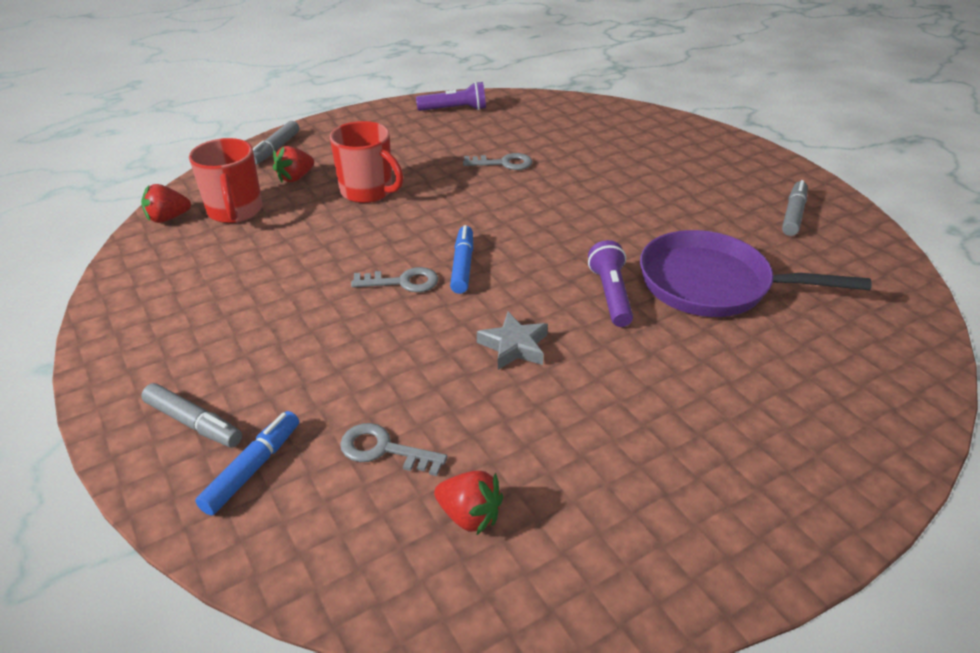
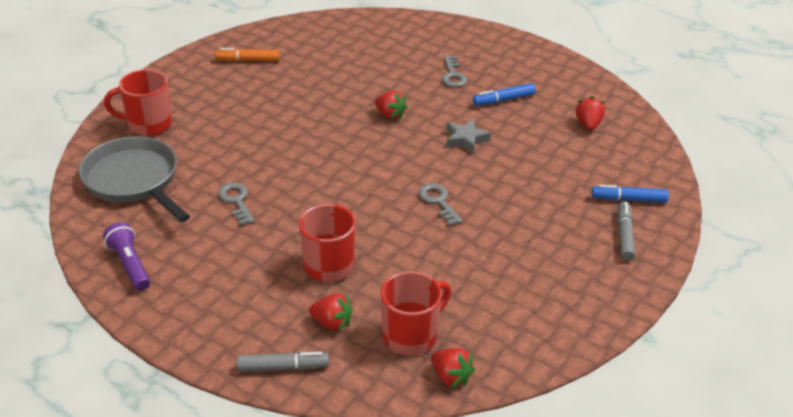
camera: 115 degrees left, 0 degrees up
(384, 450) = (577, 161): grey key -> grey key (453, 75)
(462, 265) = (400, 181): blue marker -> blue marker (503, 100)
(571, 123) = (134, 181): none -> grey pan
(610, 295) = (390, 115): purple flashlight -> red strawberry
(666, 139) = (148, 124): none -> red mug
(713, 284) = (352, 81): purple pan -> none
(793, 214) = (248, 60): grey marker -> orange marker

